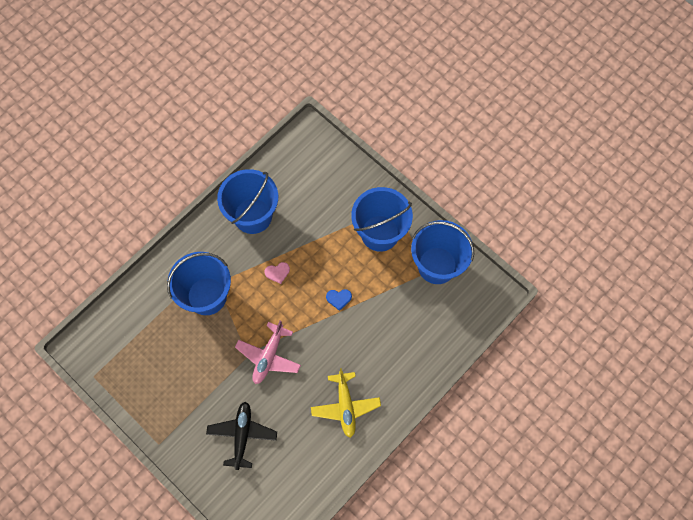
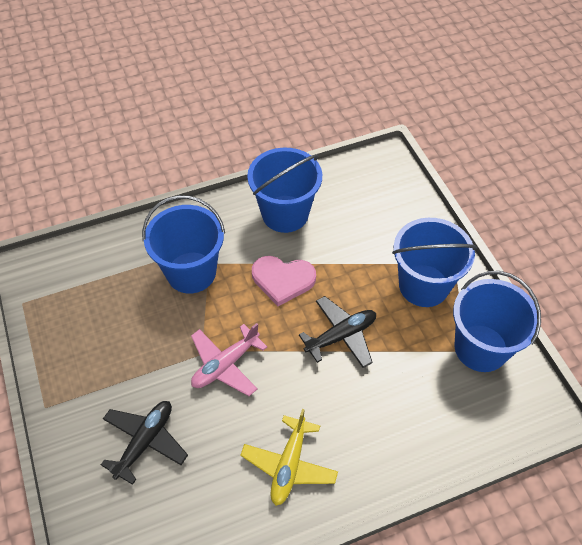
camera: 25 degrees right, 15 degrees down
(277, 272) = (283, 280): pink heart -> pink heart, size x2.01
(339, 298) = (341, 336): blue heart -> black plane

